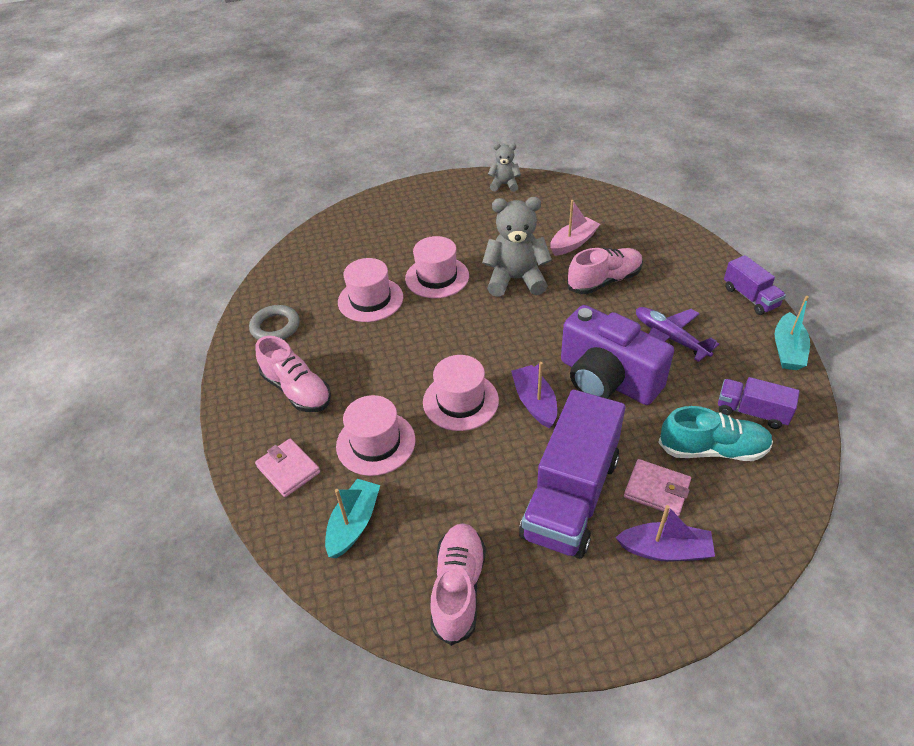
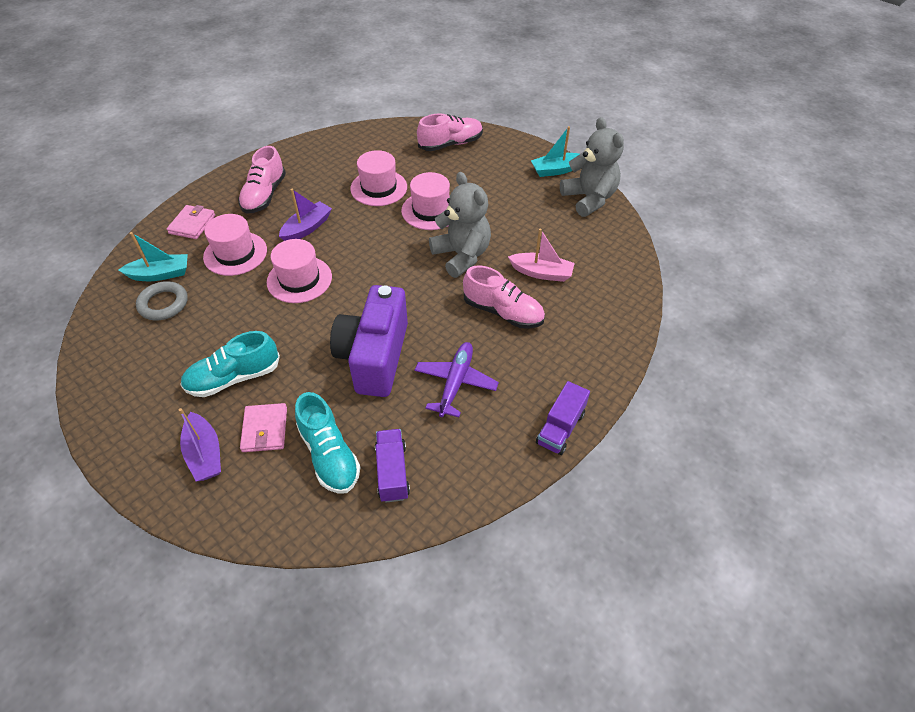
camera: 55 degrees right, 5 degrees up
(275, 327) = (319, 157): grey ring -> grey ring (163, 304)
(458, 588) = (127, 347): pink shoe -> pink shoe (450, 144)
(504, 185) = (589, 199): grey teddy bear -> grey teddy bear, size x1.78
(534, 402) = (321, 321): purple boat -> purple boat (307, 228)
(570, 496) = (234, 378): purple truck -> turquoise shoe
(787, 350) = (499, 480): turquoise boat -> turquoise boat (556, 170)

